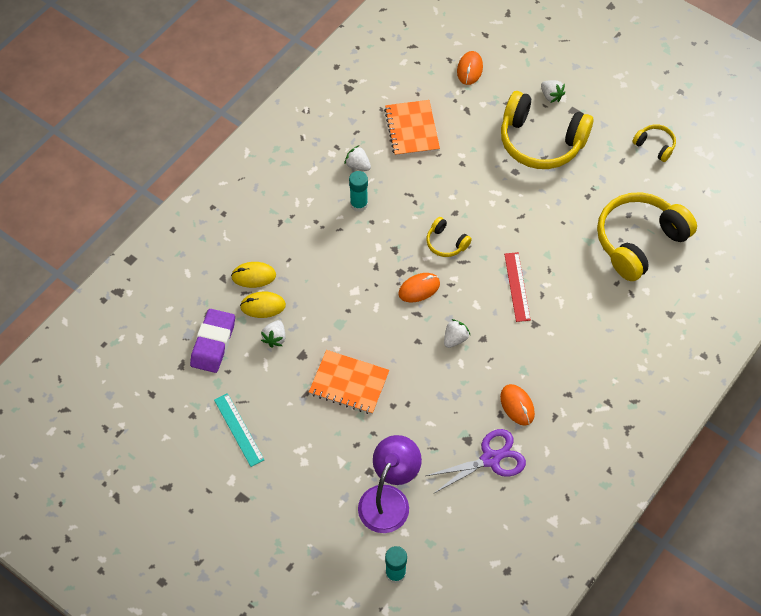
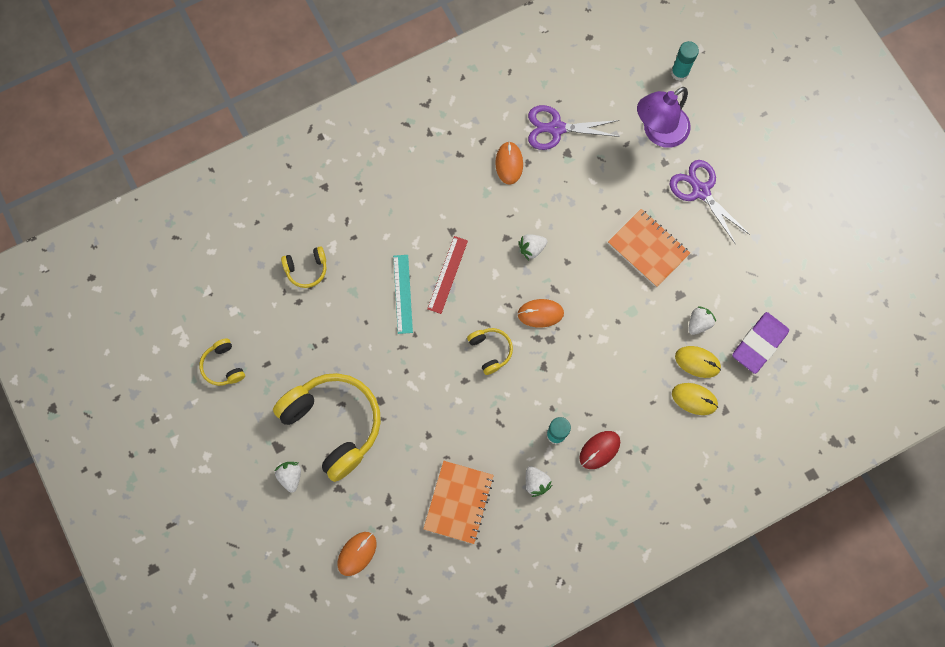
camera: 155 degrees left, 15 degrees up
(239, 429) = (764, 248): turquoise ruler -> turquoise ruler (402, 294)
(317, 207) = (599, 450): none -> red mouse
(322, 458) = (701, 191): none -> purple scissors
(639, 241) = (307, 269): yellow headphones -> yellow headphones, size x0.46

